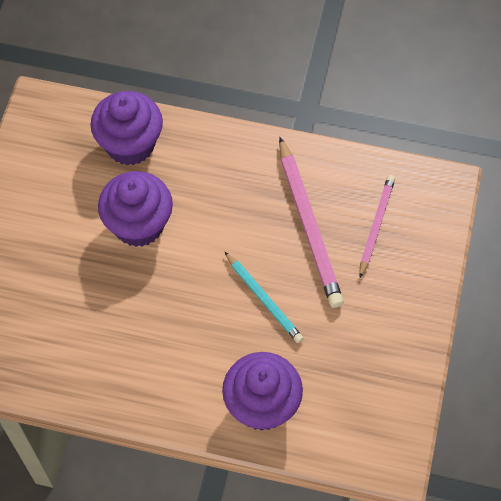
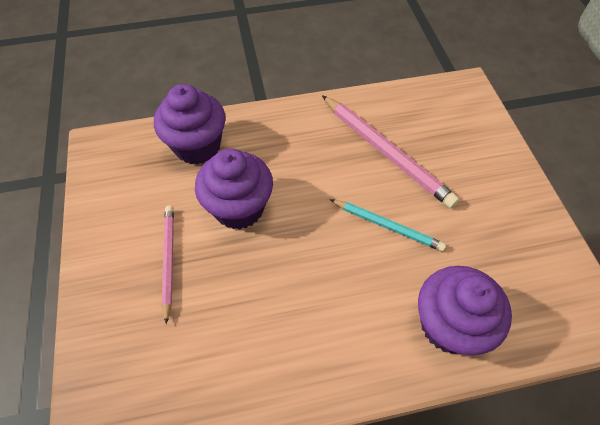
camera: 25 degrees left, 5 degrees down
(376, 226) = (438, 132): pink pencil -> pink pencil (169, 260)

